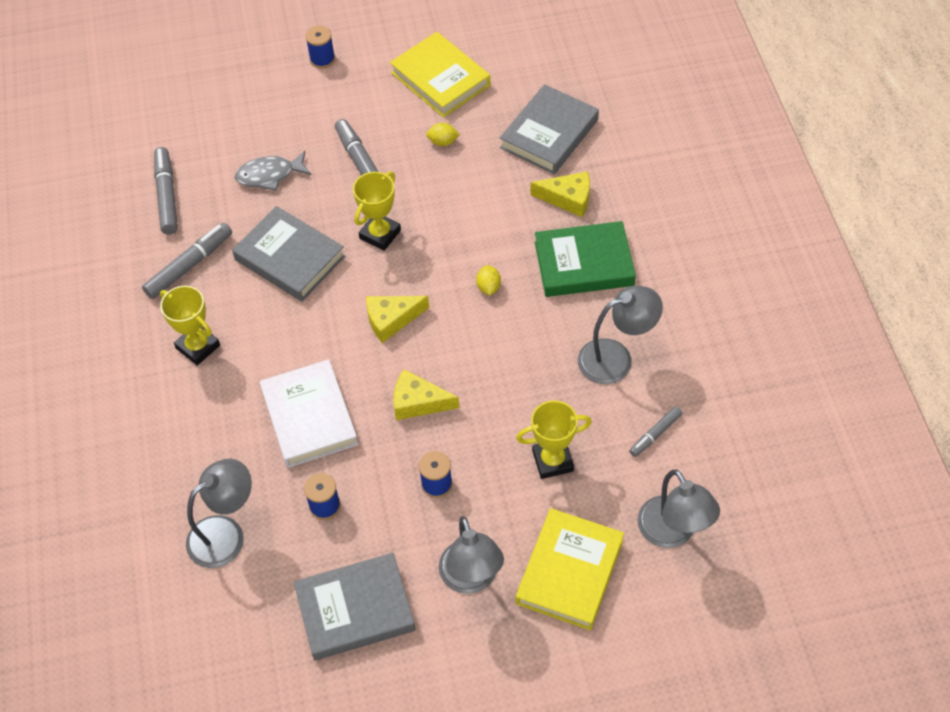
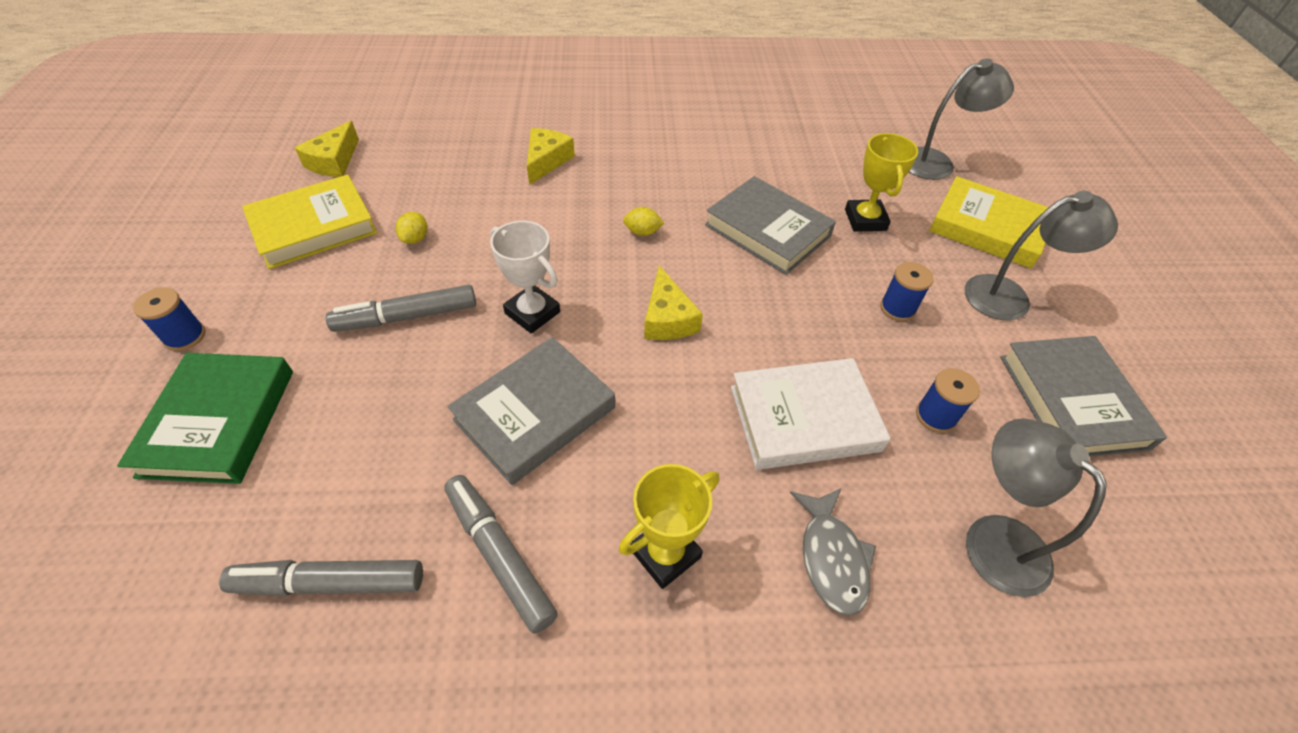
camera: 85 degrees left, 5 degrees down
(269, 175) = (368, 423): grey fish -> grey fish (831, 557)
(380, 234) = (532, 313): yellow trophy -> white trophy
(418, 402) = (789, 309): yellow cheese -> yellow cheese (334, 161)
(549, 134) = (453, 160): grey book -> grey book (767, 230)
(584, 264) = (633, 164): green book -> green book (219, 422)
(616, 358) = (750, 163): grey lamp -> none
(655, 434) = (836, 155): grey marker -> none

